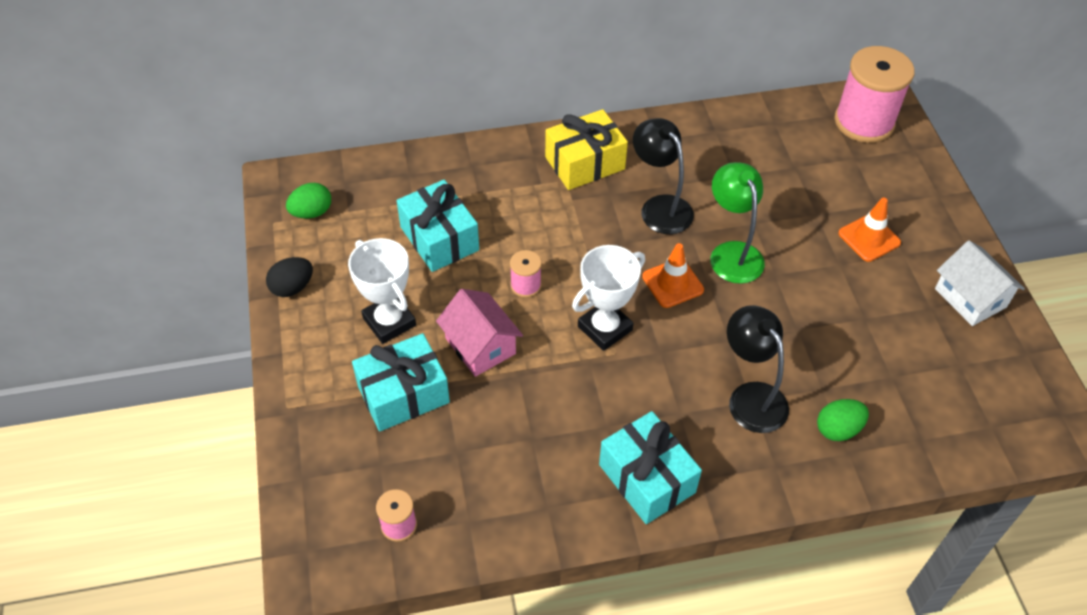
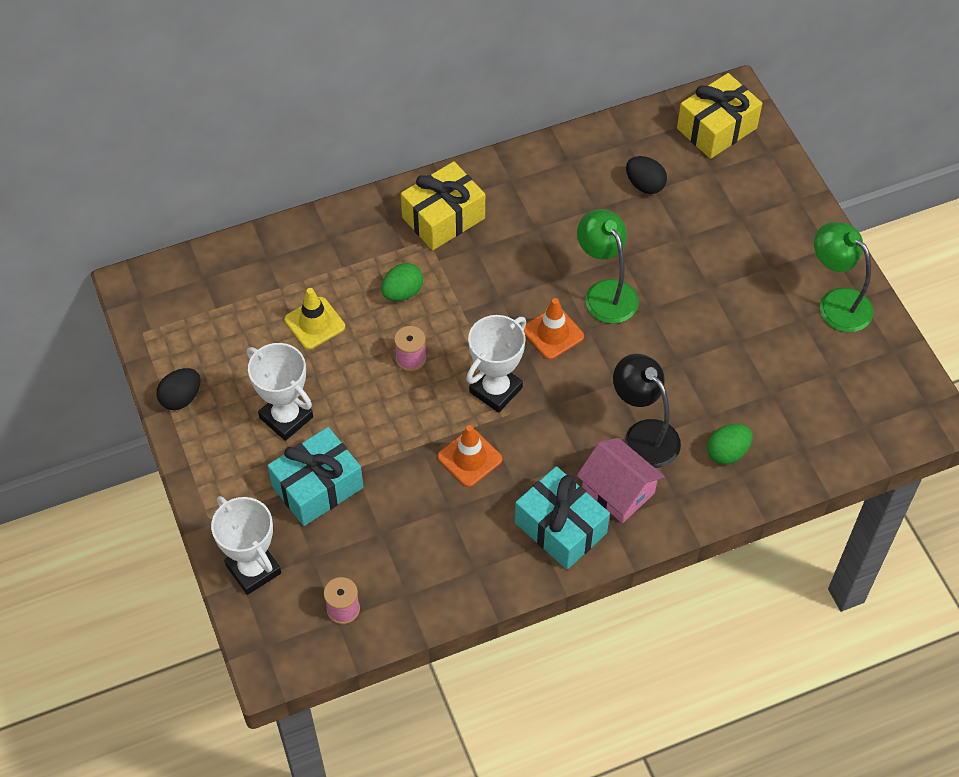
camera: 10 degrees left, 5 degrees up
(312, 212) = (178, 315): green egg -> green egg (402, 292)
(317, 467) = (253, 569): none -> white trophy
(439, 239) = (314, 323): turquoise gift -> yellow traffic cone
(480, 346) = (380, 427): pink house -> pink house (618, 490)
(660, 207) = (527, 254): black lamp -> none
(786, 162) = (645, 185): none -> black egg
(864, 122) = (716, 128): pink spool -> yellow gift
(869, 238) = (735, 255): orange traffic cone -> orange traffic cone (469, 458)
(970, 298) = (836, 303): white house -> green lamp

